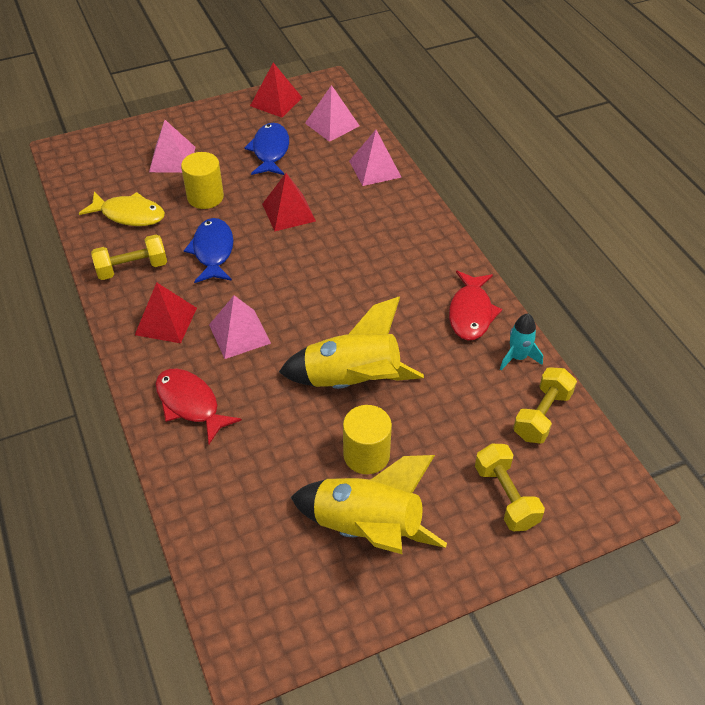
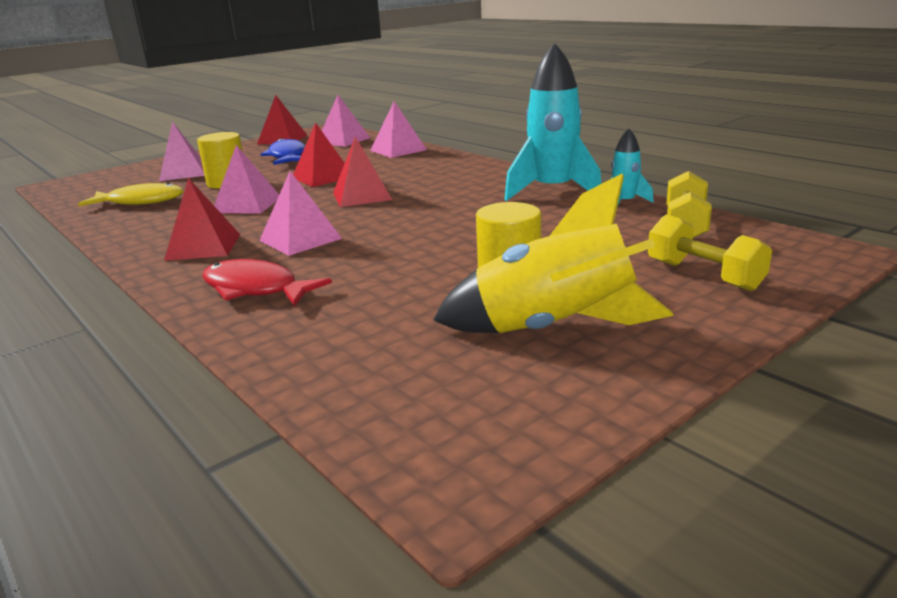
camera: 15 degrees left, 25 degrees down
(132, 268) = (151, 226): yellow dumbbell -> none
(213, 251) = (247, 204): blue fish -> pink pyramid
(310, 266) = (362, 196): none -> red pyramid
(353, 381) = (455, 242): yellow rocket -> none
(471, 313) = (552, 191): red fish -> turquoise rocket

